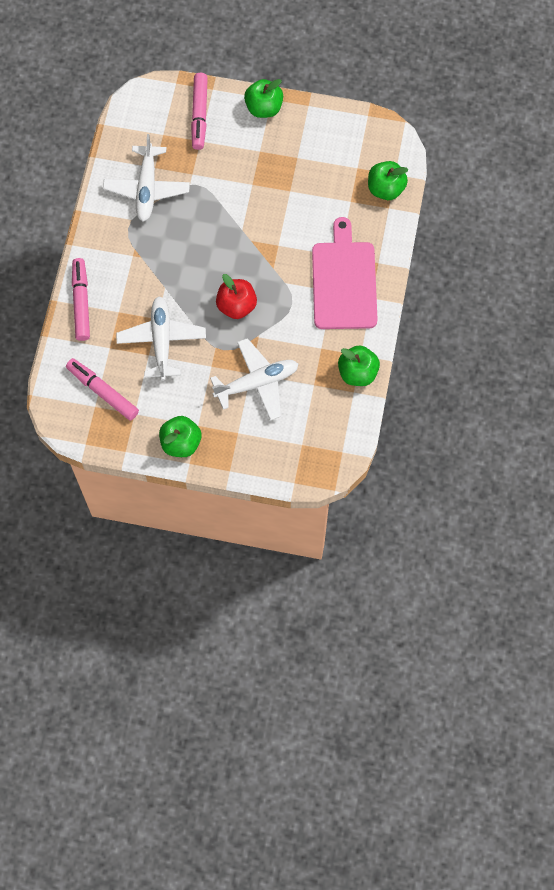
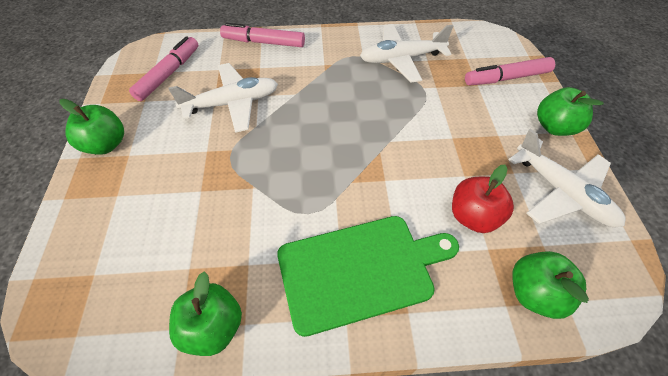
camera: 75 degrees right, 15 degrees down
(81, 302) = (263, 42): pink marker -> pink marker turned 150 degrees counterclockwise
(236, 306) = (289, 157): red apple -> red apple (473, 216)
(257, 383) = (187, 200): white plane -> white plane (562, 192)
(344, 281) = (360, 270): pink cutting board -> green cutting board

